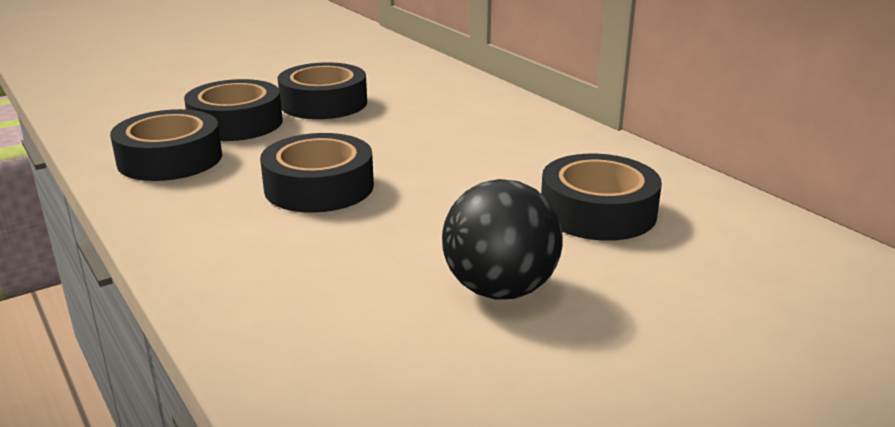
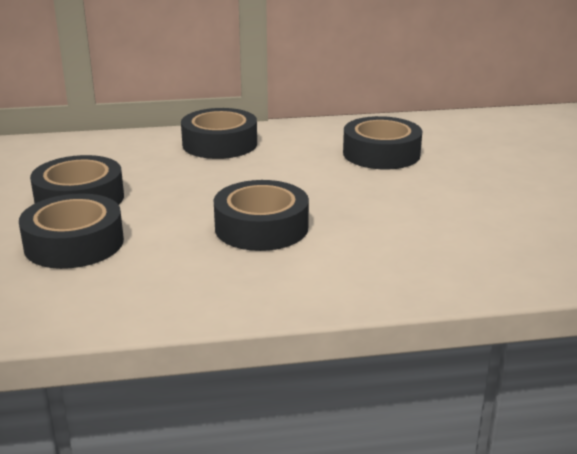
camera: 65 degrees left, 0 degrees up
(170, 159) = (126, 284): black tape -> black tape (220, 144)
(500, 290) = (457, 199): black ball -> none

